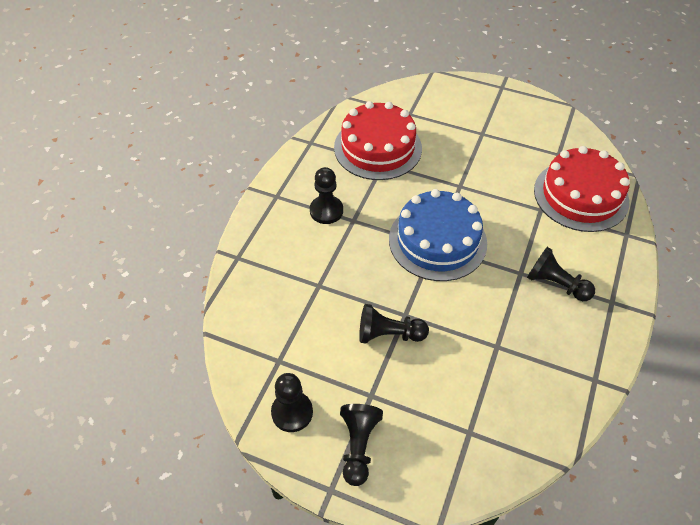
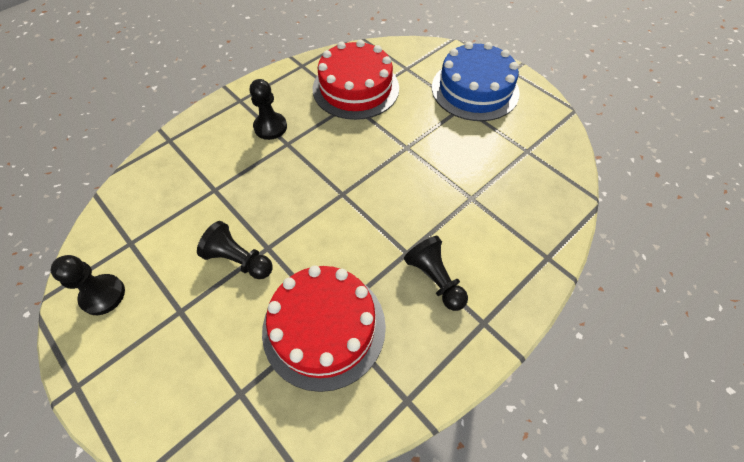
camera: 25 degrees right, 5 degrees up
(358, 446) = (131, 356): black pawn -> none
(437, 241) = (348, 190): blue cake -> blue cake (475, 90)
(581, 195) = (523, 199): red cake -> red cake (324, 327)

